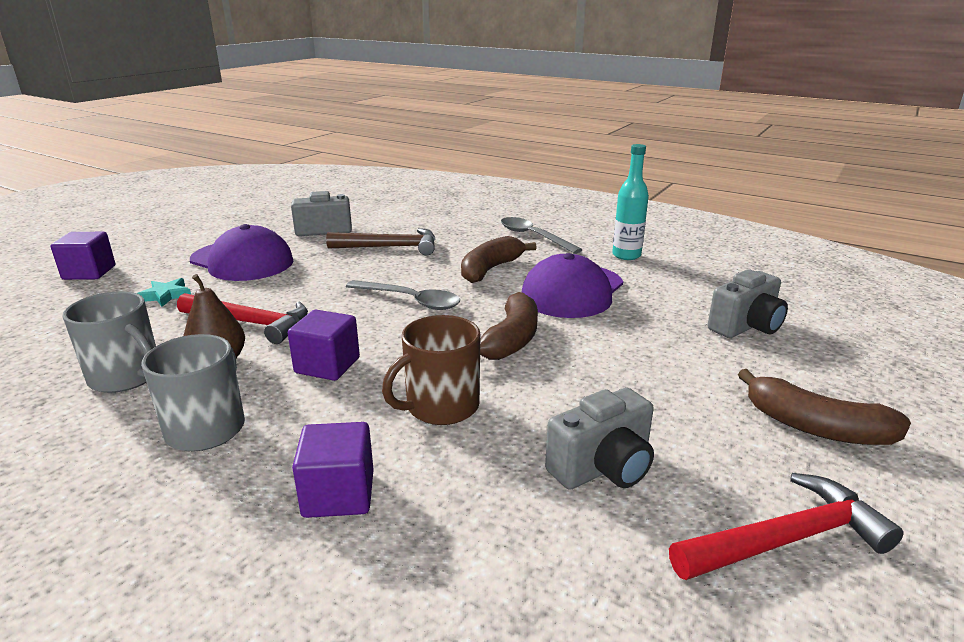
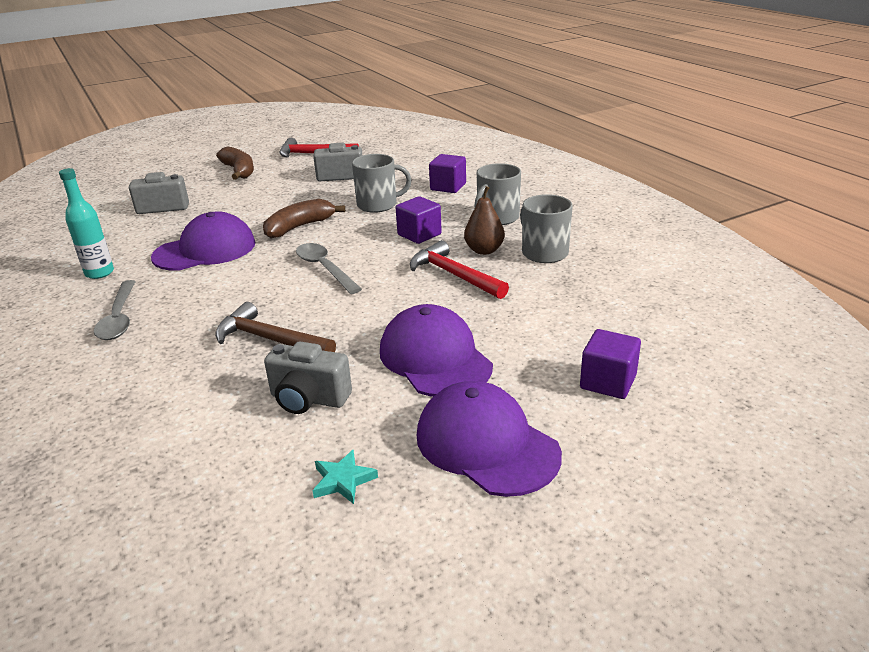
camera: 150 degrees left, 5 degrees up
(165, 295) = (520, 322): turquoise star -> turquoise star (343, 480)
(190, 234) = (486, 444): none -> purple cap
(441, 406) = (378, 205): brown mug -> grey mug
(490, 269) = (225, 285): brown banana -> none

